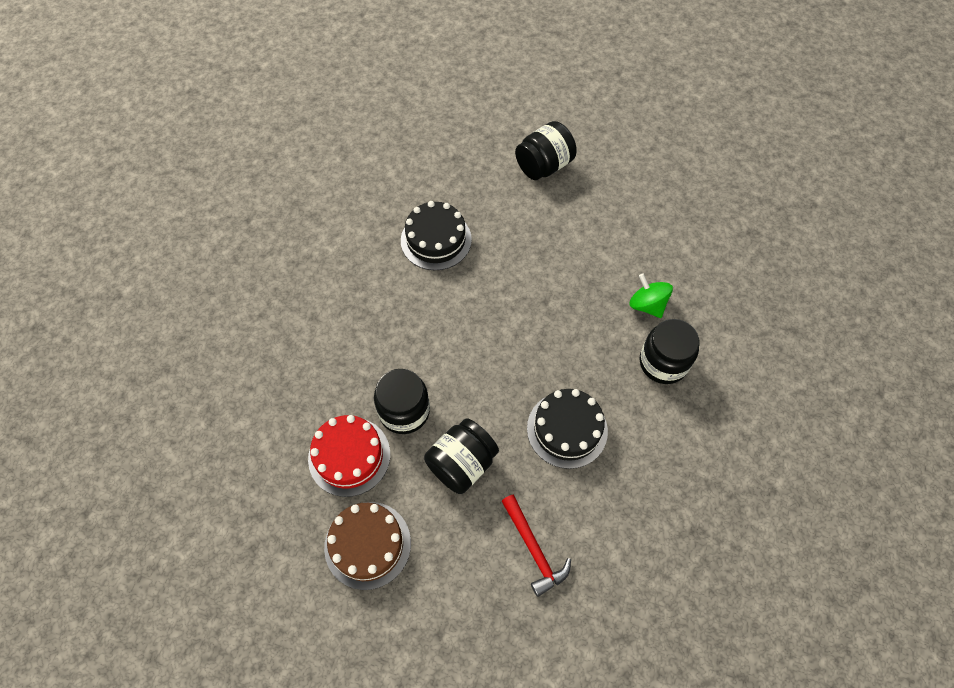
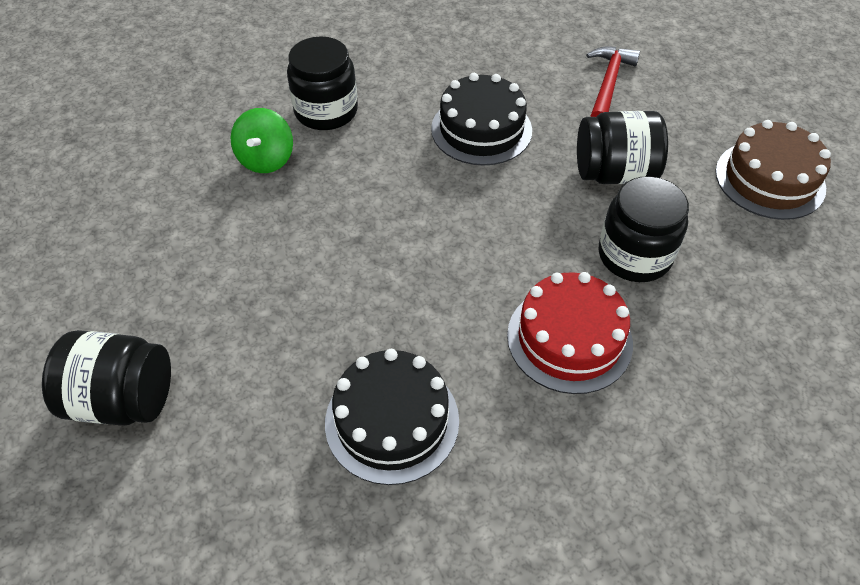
camera: 135 degrees left, 10 degrees down
(349, 456) = (736, 259): red cake -> red cake (569, 339)

